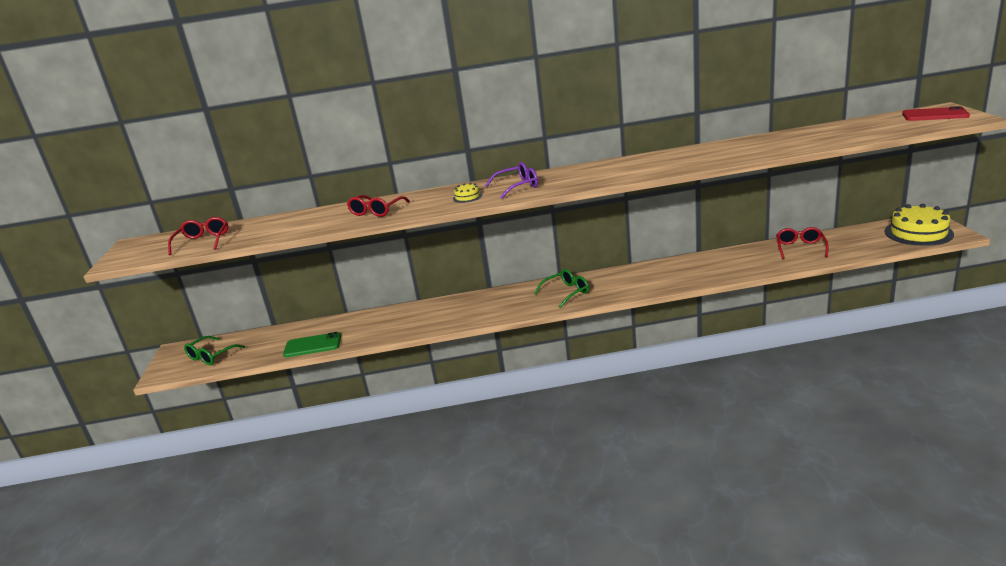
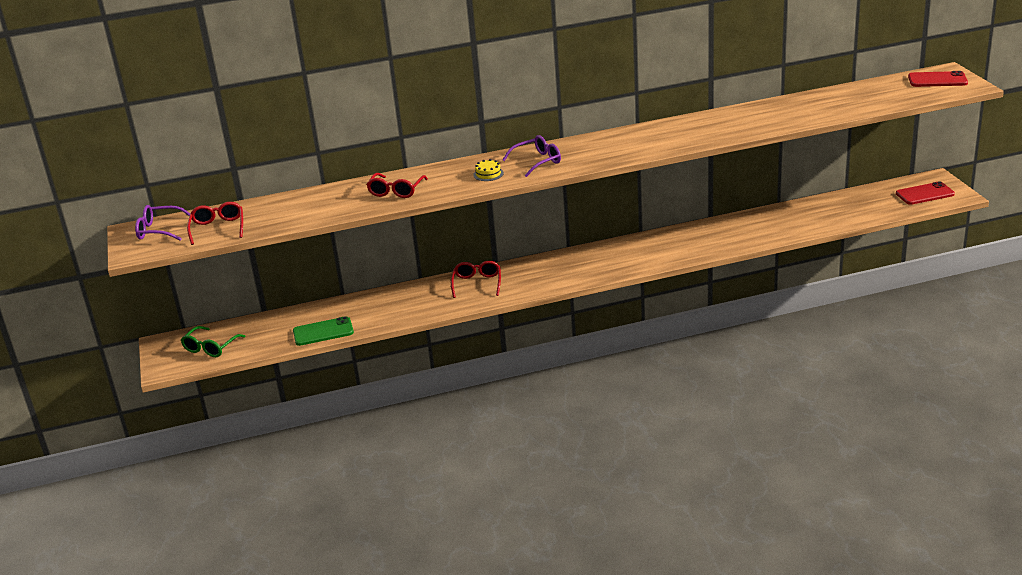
camera: 10 degrees left, 5 degrees up
(154, 243) = (159, 230): none -> purple glasses
(566, 293) = (581, 266): green glasses -> none
(800, 248) = (812, 212): red glasses -> red glasses (477, 283)
(918, 233) = (925, 194): yellow cake -> red phone

